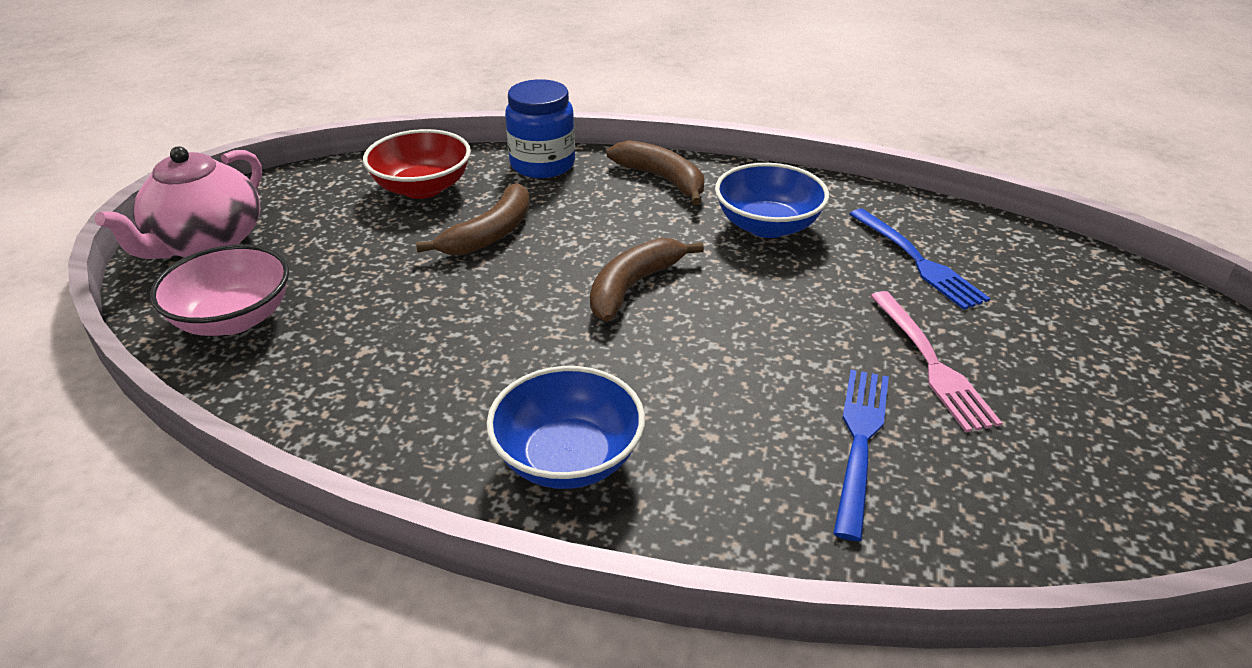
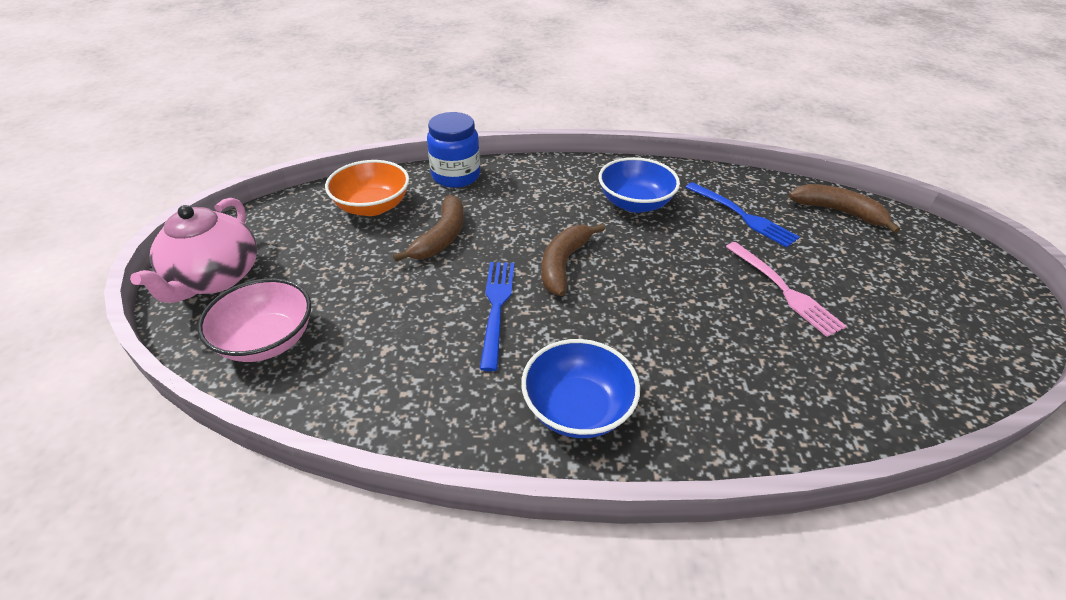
camera: 15 degrees left, 5 degrees up
(422, 188) = (372, 206): red bowl -> orange bowl
(662, 179) = (547, 177): brown banana -> brown banana (838, 212)
(859, 441) = (765, 356): blue fork -> blue fork (496, 307)

